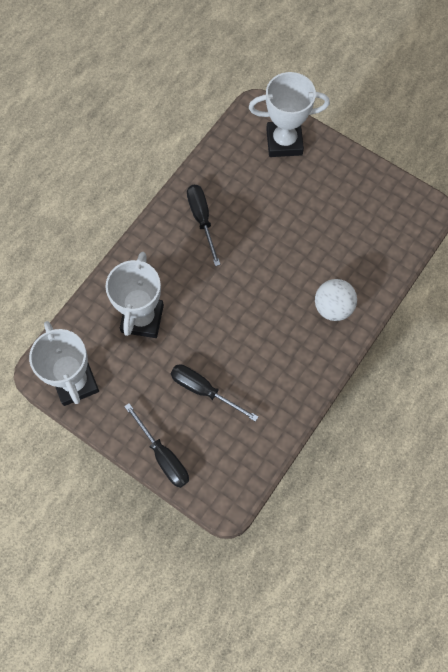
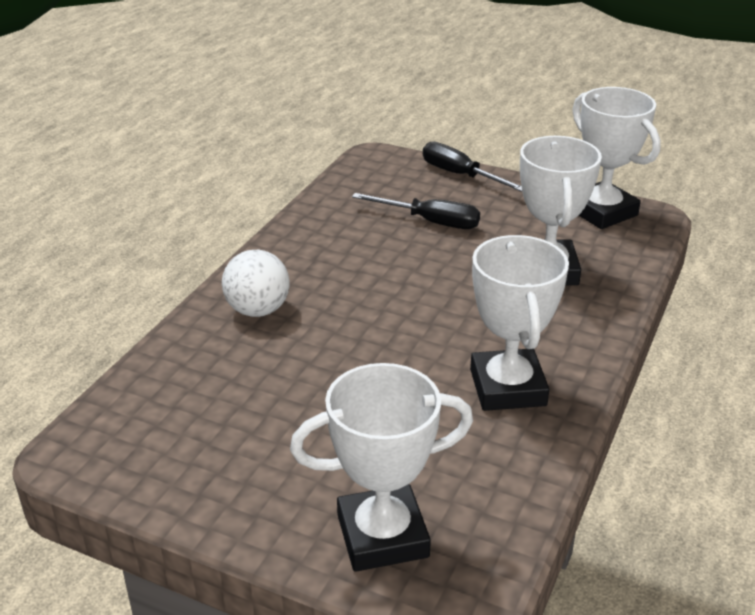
camera: 170 degrees right, 35 degrees down
(202, 219) = (507, 387): black screwdriver -> white trophy

